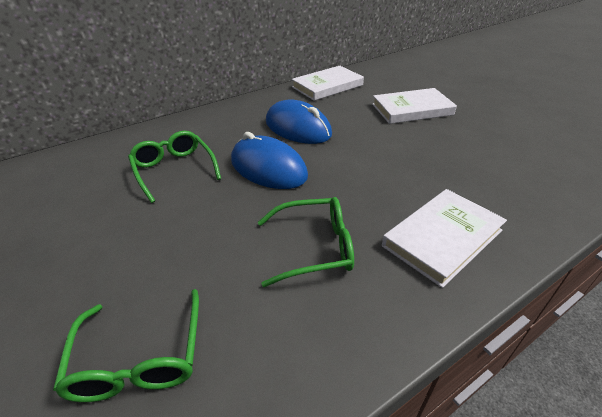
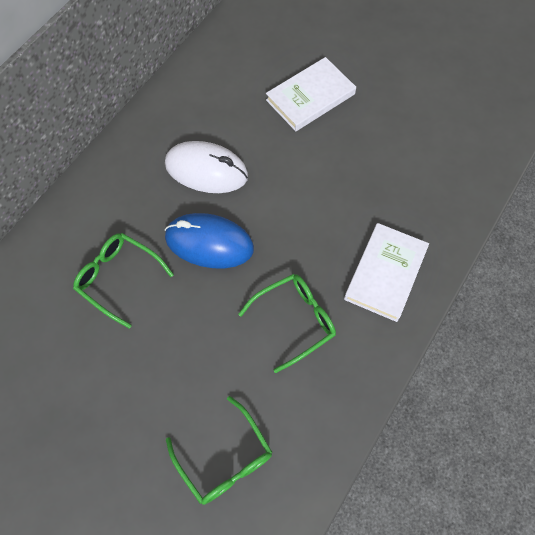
camera: 25 degrees left, 25 degrees up
(298, 128) = (206, 170): blue mouse -> white mouse
(327, 86) = (201, 77): white book -> none

